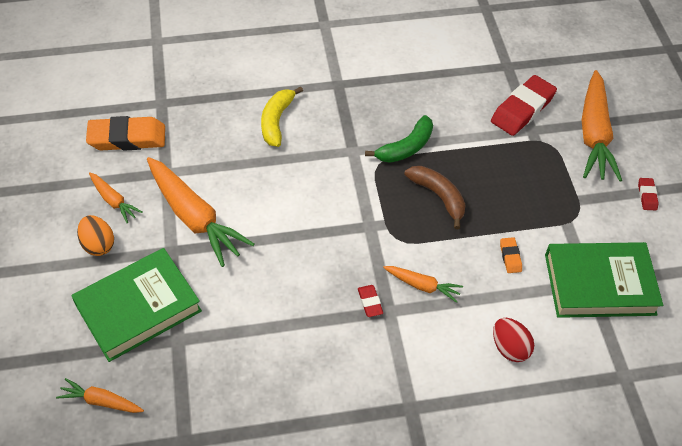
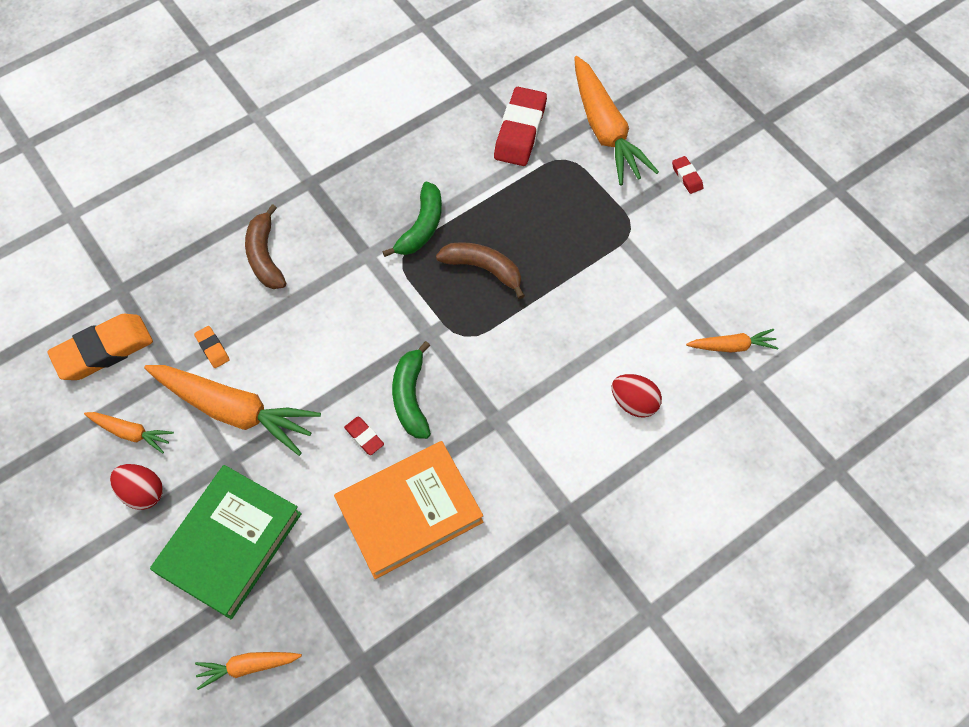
camera: 25 degrees left, 10 degrees up
(98, 245) = (143, 492): orange egg -> red egg
(276, 121) = (265, 256): yellow banana -> brown banana
(283, 347) = (409, 512): none -> orange book
(330, 265) = (411, 397): none -> green banana
(370, 302) = (473, 419): red eraser -> red eraser (364, 437)
(422, 286) = (516, 376): orange carrot -> orange carrot (732, 346)
(510, 257) = (587, 304): orange eraser -> orange eraser (212, 348)
(599, 284) = (686, 294): green book -> none

